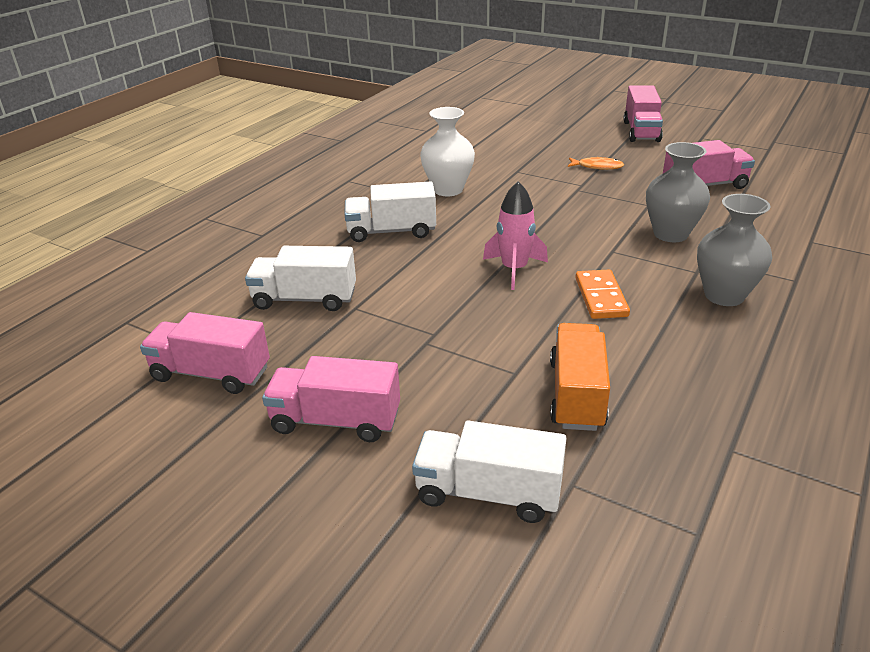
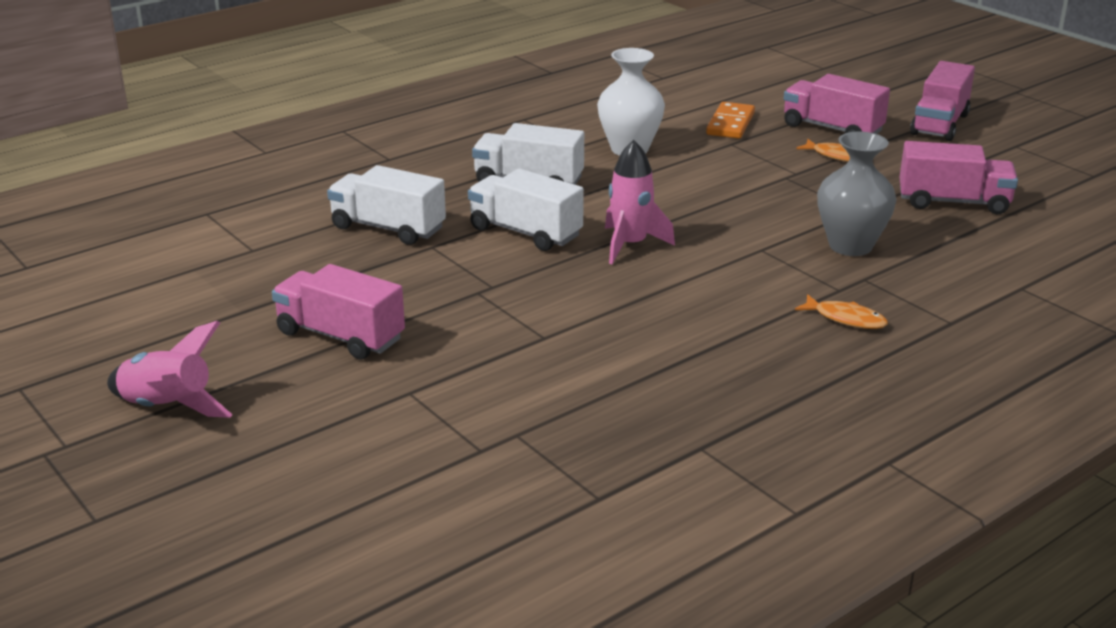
camera: 20 degrees right, 5 degrees down
(211, 374) = (255, 273): pink truck -> pink truck (832, 129)
(212, 559) = (167, 408): none -> pink rocket
(488, 493) = (433, 422): white truck -> white truck (525, 232)
(576, 394) = (589, 368): orange truck -> none
(600, 297) = (701, 291): orange domino -> orange domino (730, 124)
(724, 295) = (845, 319): grey vase -> orange fish

